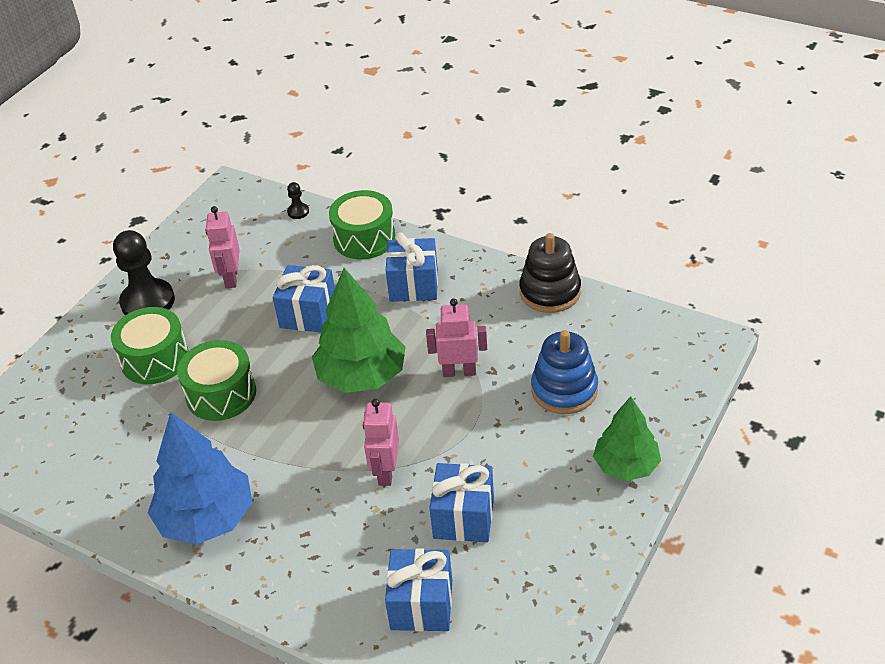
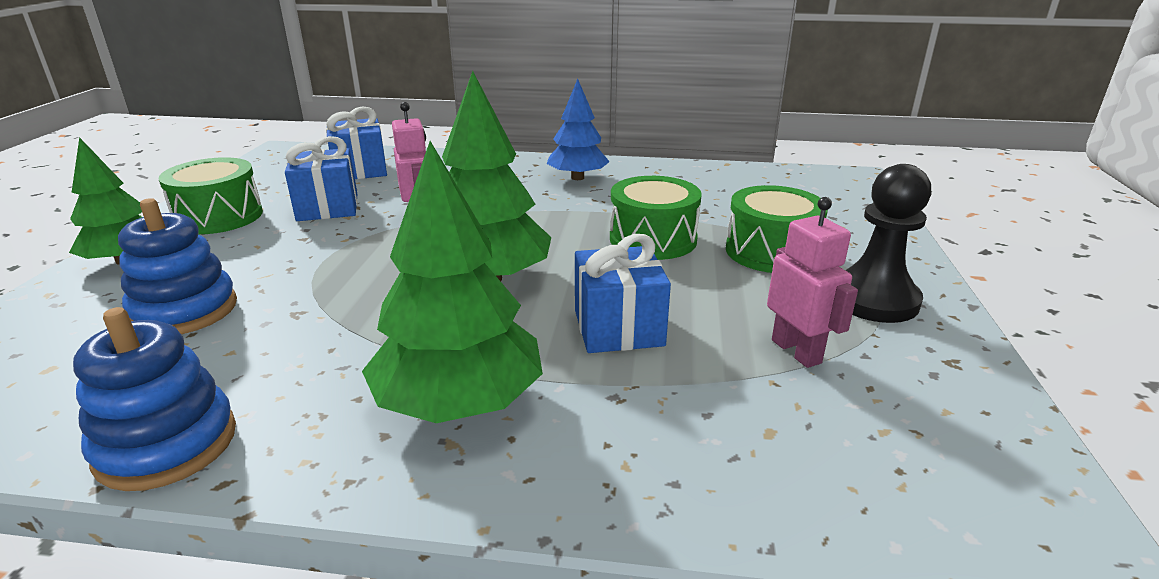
camera: 155 degrees right, 15 degrees down
(207, 518) = (577, 178): blue tree -> blue tree, size x0.65
(298, 212) = (826, 512): black pawn -> none
(364, 238) = (615, 477): green drum -> green drum (219, 217)
(413, 285) = (459, 402): blue gift -> green tree
(459, 372) = (348, 304): pink robot -> none
(550, 292) = (167, 444): black stacking toy -> blue stacking toy

